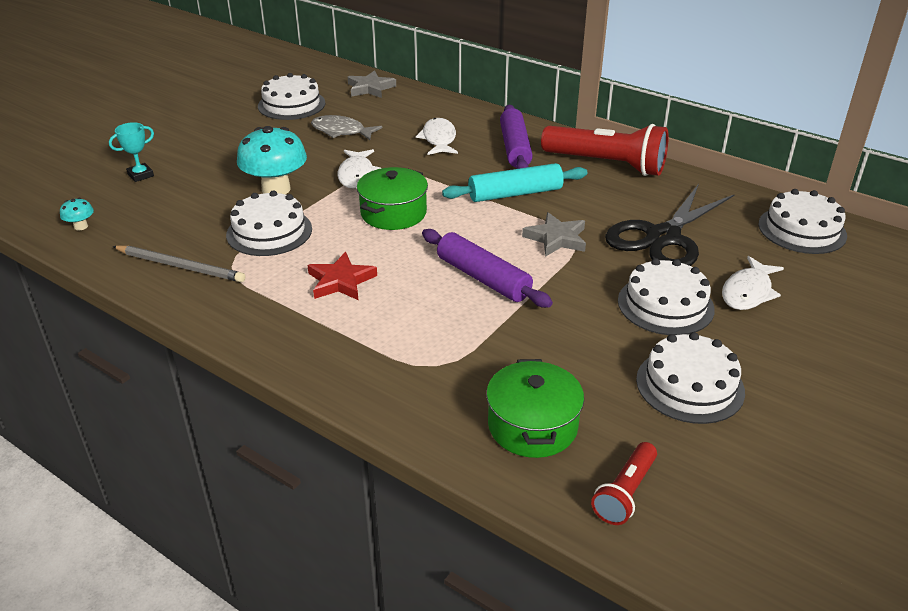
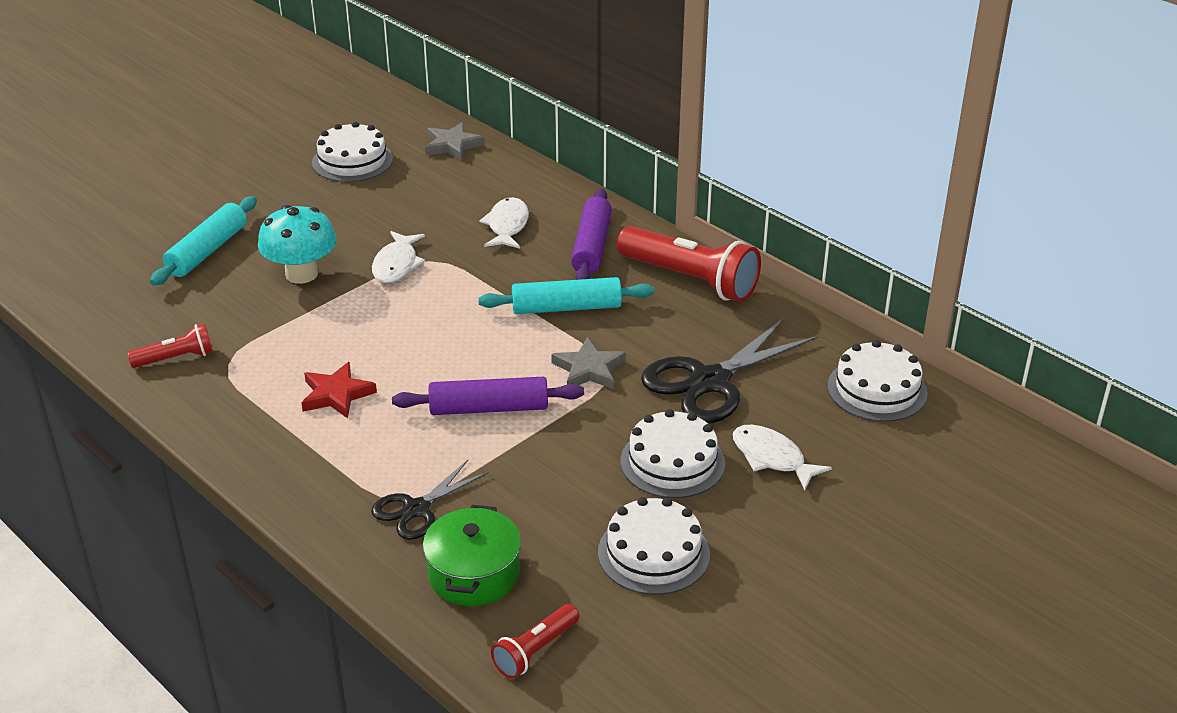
camera: 10 degrees right, 0 degrees up
(81, 226) = (84, 299): turquoise mushroom -> none
(140, 175) = (160, 241): turquoise trophy -> none
(180, 266) = (176, 358): grey pencil -> red flashlight
(186, 179) = (208, 251): none -> turquoise rolling pin
(269, 232) = (279, 327): white cake -> none
(341, 131) = (398, 204): grey fish -> none
(393, 213) = (420, 318): green pot -> none
(453, 372) = (416, 509): none -> black scissors
(483, 278) = (489, 408): purple rolling pin -> purple rolling pin turned 60 degrees counterclockwise
(748, 292) = (772, 458): white fish -> white fish turned 90 degrees clockwise

